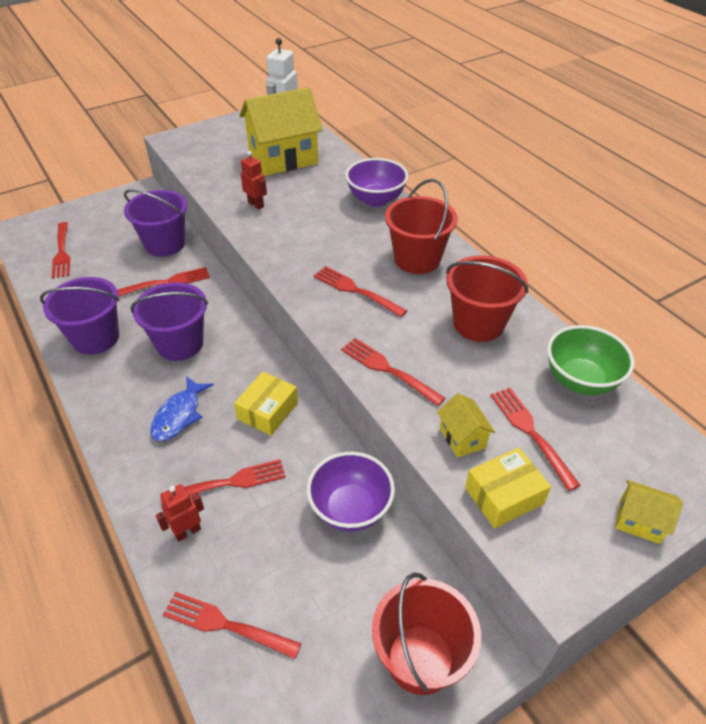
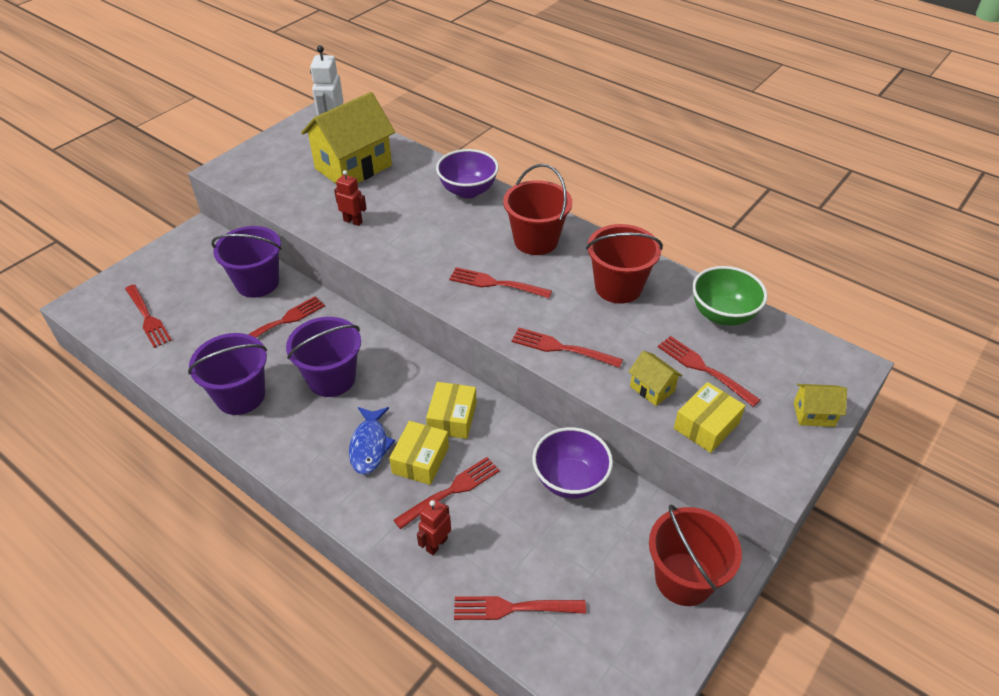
camera: 20 degrees left, 0 degrees up
(217, 443) = (420, 460): none -> yellow box

